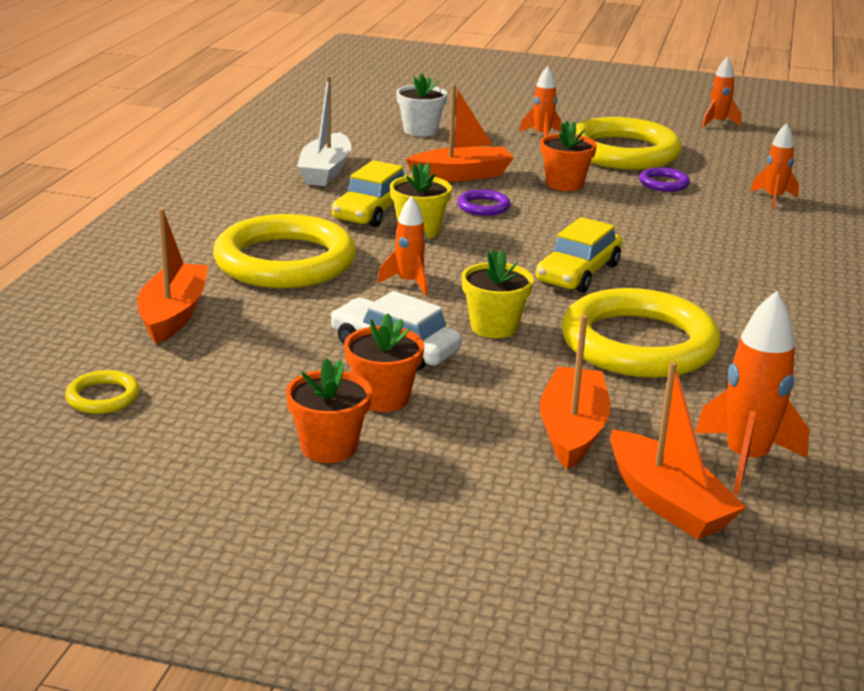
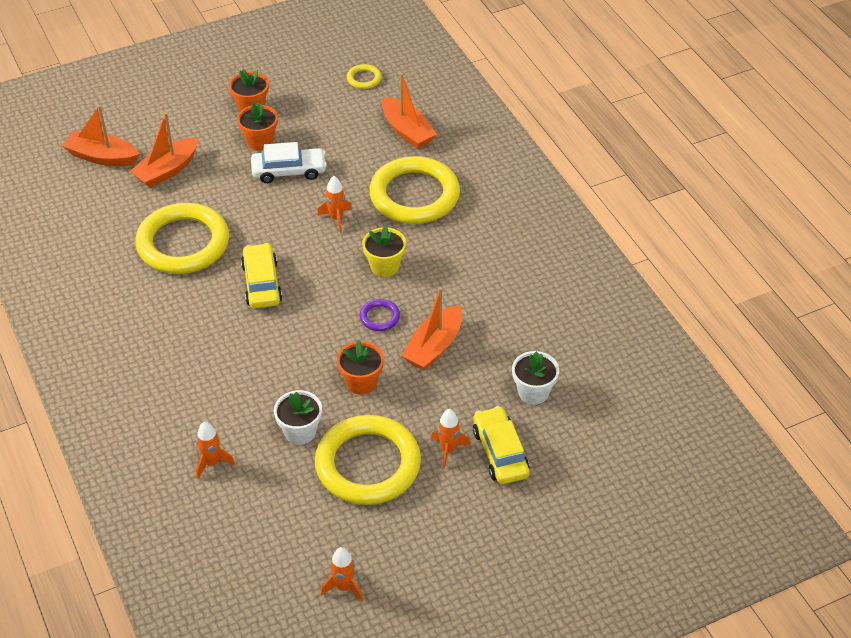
camera: 140 degrees right, 20 degrees up
(325, 171) = (514, 292): white boat -> none
(372, 211) = (432, 268): yellow car -> yellow car (500, 452)
(494, 327) = (261, 212): yellow flower pot -> none
(572, 431) = (167, 170): orange boat -> orange boat turned 75 degrees clockwise
(664, 183) = (300, 432): purple ring -> white flower pot
(746, 460) = (84, 196): orange rocket -> none

